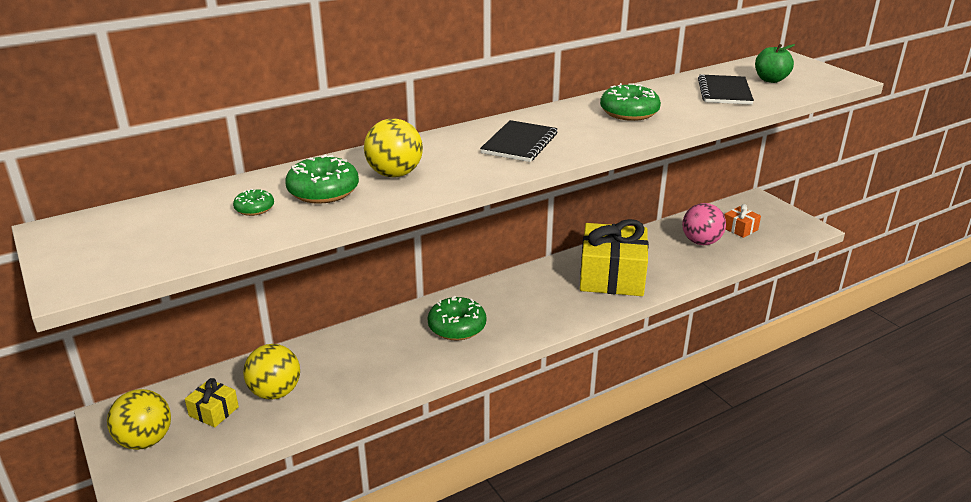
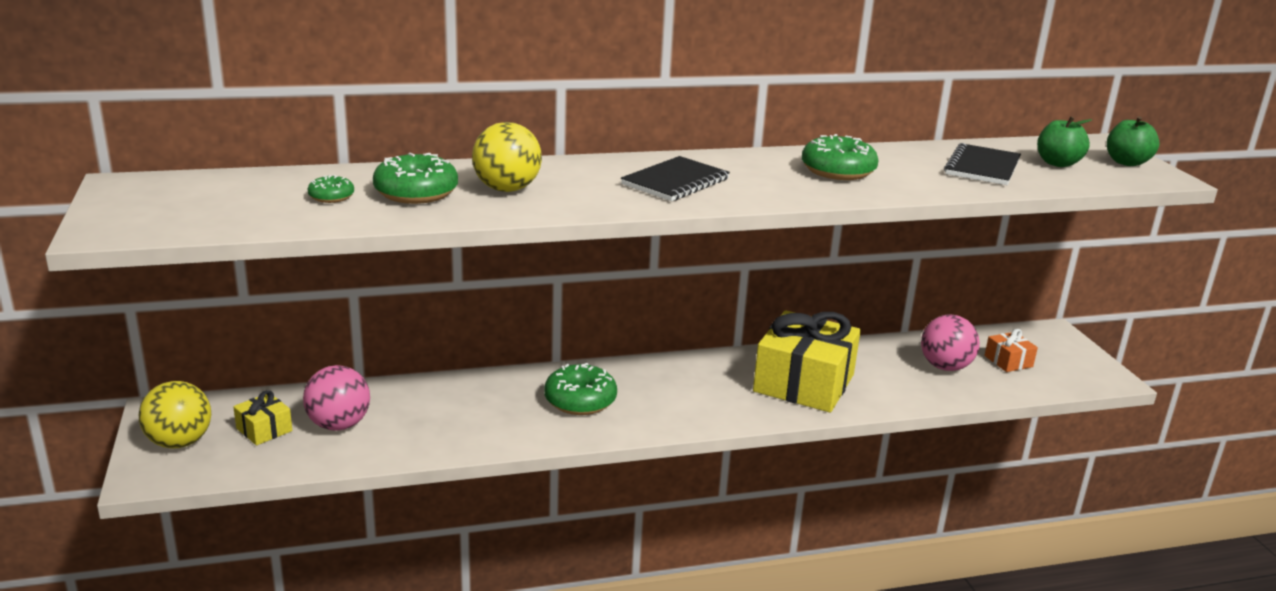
camera: 15 degrees right, 5 degrees down
(275, 392) = (339, 425): yellow ball -> pink ball
(813, 71) = (1126, 162): none -> green apple

